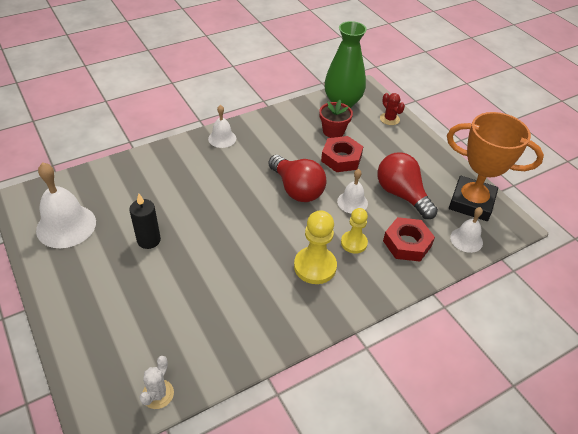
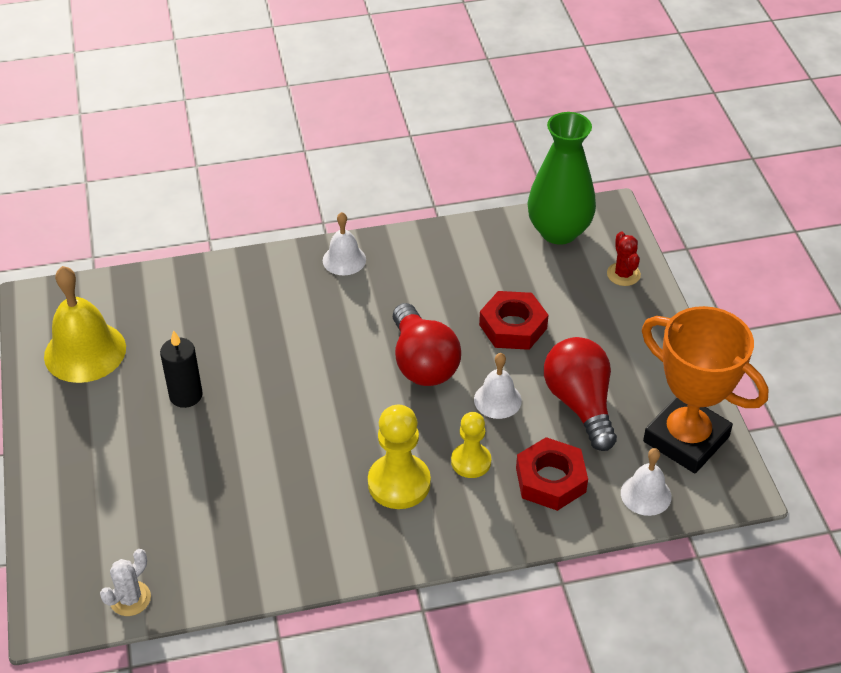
camera: 20 degrees right, 0 degrees up
(66, 226) = (85, 351): white bell -> yellow bell
(333, 131) = (521, 279): red flower pot -> none

